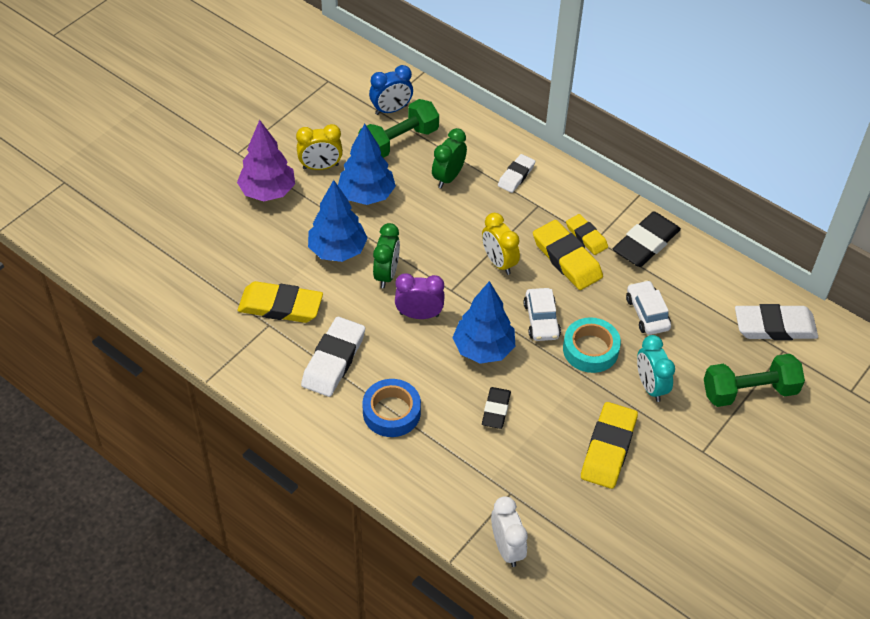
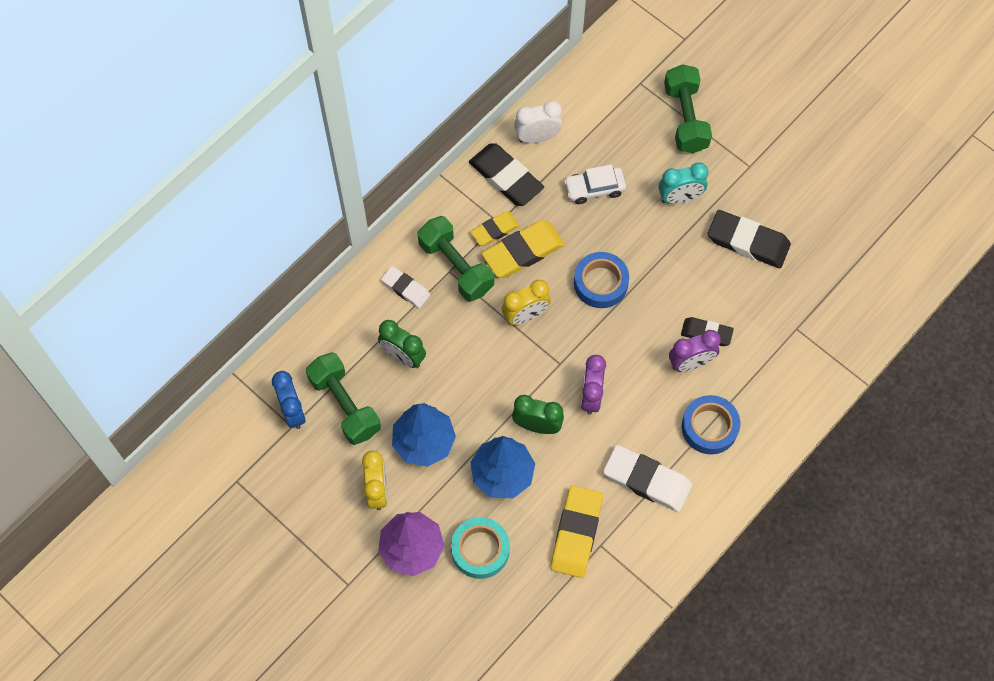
camera: 85 degrees left, 15 degrees up
(461, 396) = (690, 363): none -> purple clock
(483, 349) = (635, 339): blue tree -> none
(507, 548) = (852, 336): white clock -> white clock (537, 137)
(541, 320) = (600, 283): white car -> blue tape
(543, 210) = (456, 266): none -> green dumbbell
(590, 349) = (637, 243): turquoise tape -> turquoise tape (480, 550)
(608, 448) = (748, 242): yellow eraser -> black eraser
(774, 326) = (612, 84): white eraser -> none

